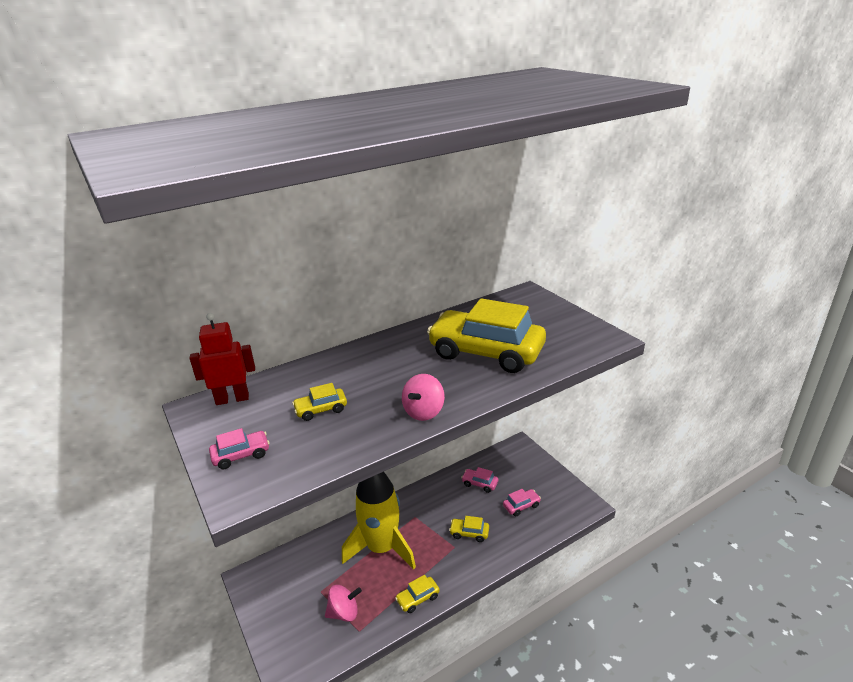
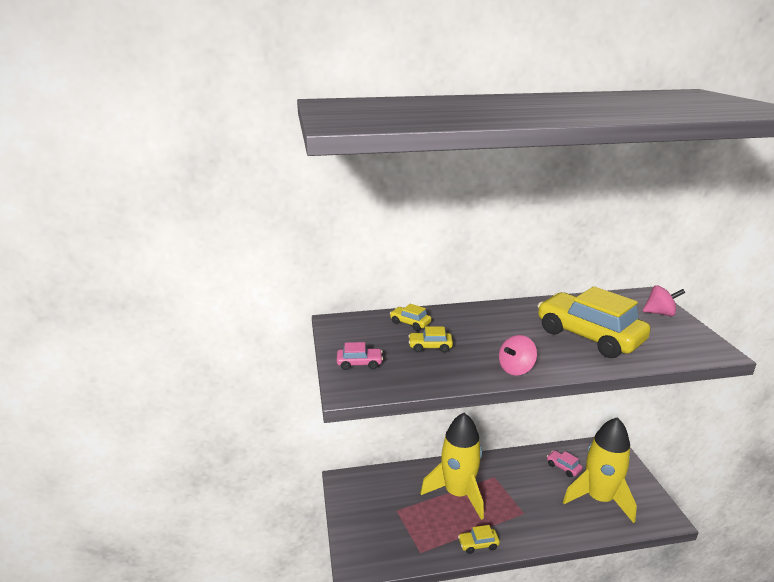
camera: 20 degrees right, 5 degrees down
(232, 399) = (364, 323): red robot -> none
(344, 612) = (411, 533): pink spinning top -> pink spinning top (660, 313)
(469, 533) = (541, 506): yellow car -> yellow car (410, 323)
(521, 506) = (599, 498): pink car -> yellow rocket

